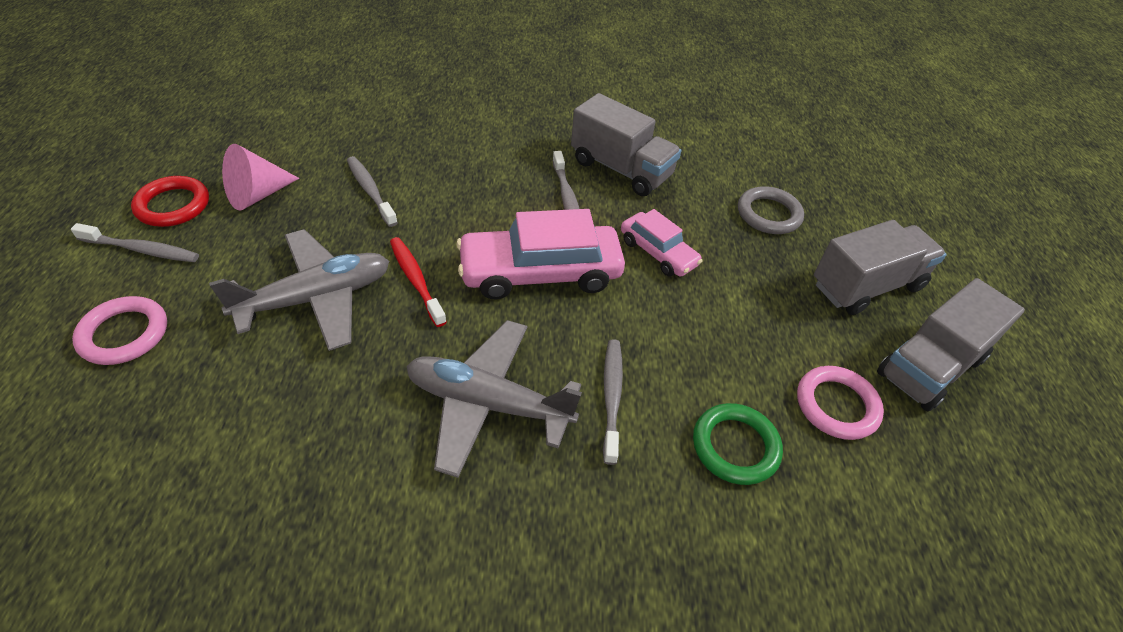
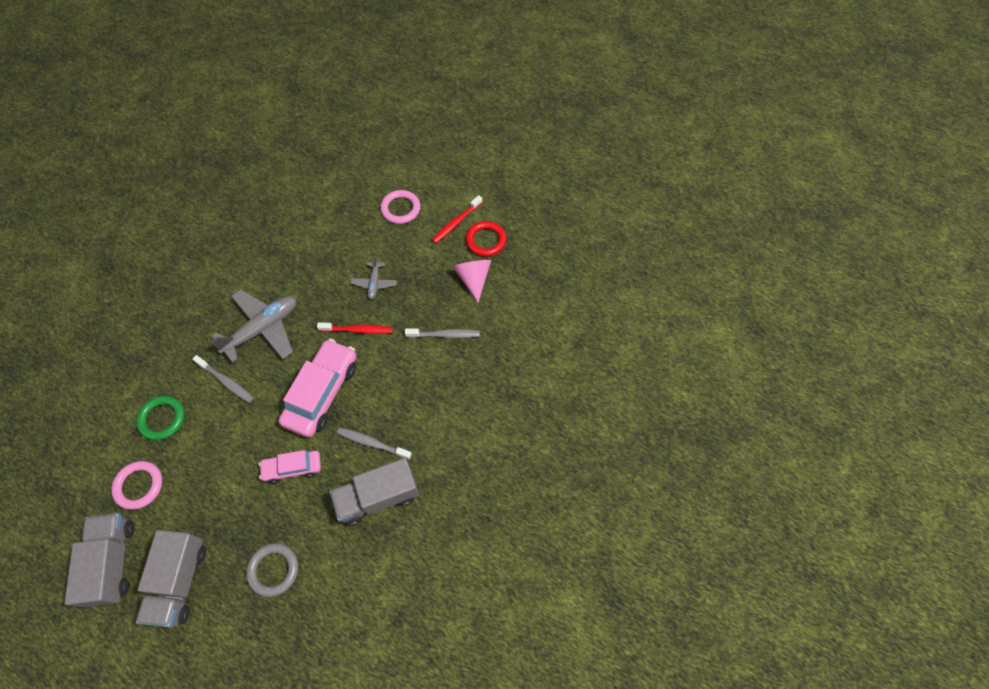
camera: 125 degrees right, 15 degrees up
(142, 250) = (456, 223): grey toothbrush -> red toothbrush
(316, 298) = (374, 283): grey plane -> grey plane, size x0.51

